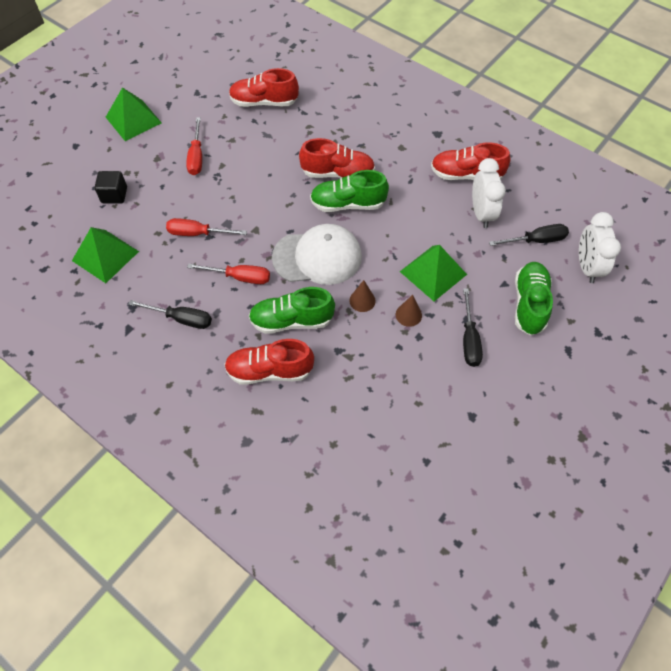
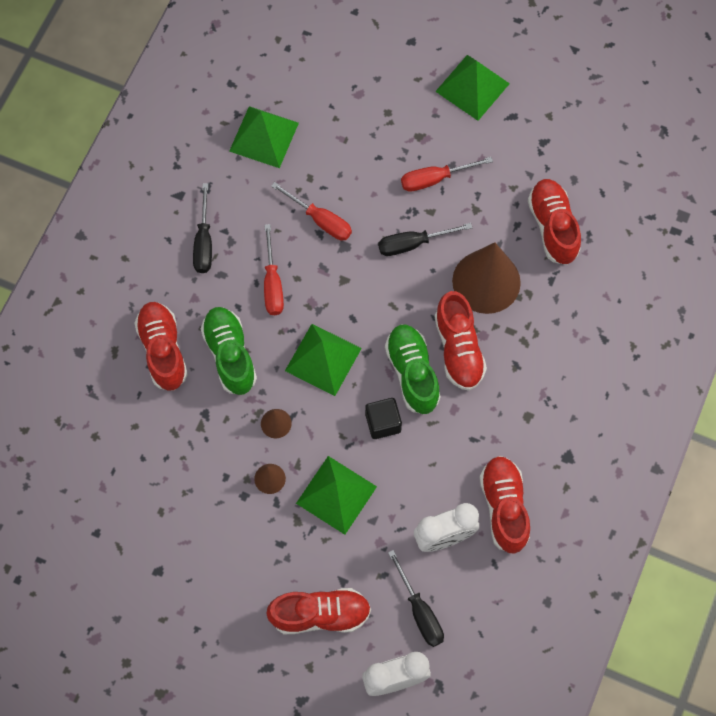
camera: 75 degrees right, 10 degrees up
(114, 195) = (350, 112): black cube -> black cube (383, 423)
(198, 233) = (320, 220): red screwdriver -> red screwdriver turned 135 degrees clockwise
(291, 146) = (486, 281): none -> brown cone
(317, 257) = (323, 359): white cap -> green pyramid
(469, 339) = (254, 552): black screwdriver -> black screwdriver (413, 244)
(529, 304) = (320, 614): green shoe -> red shoe

